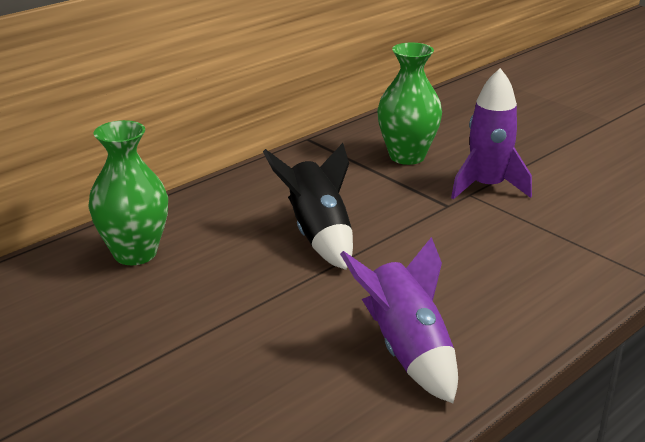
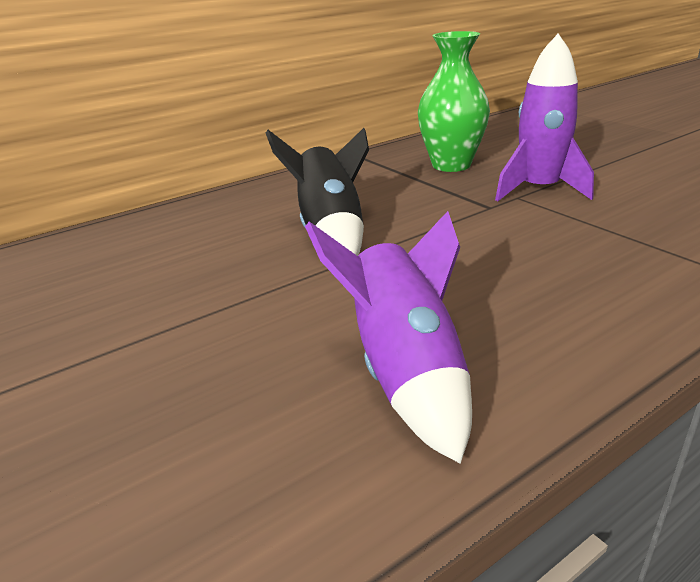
camera: 10 degrees right, 0 degrees up
(135, 253) = (119, 249): green vase -> none

